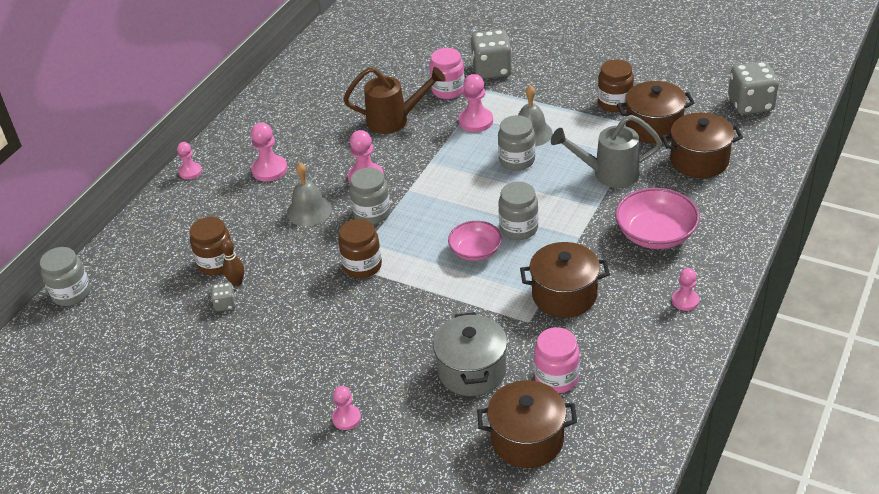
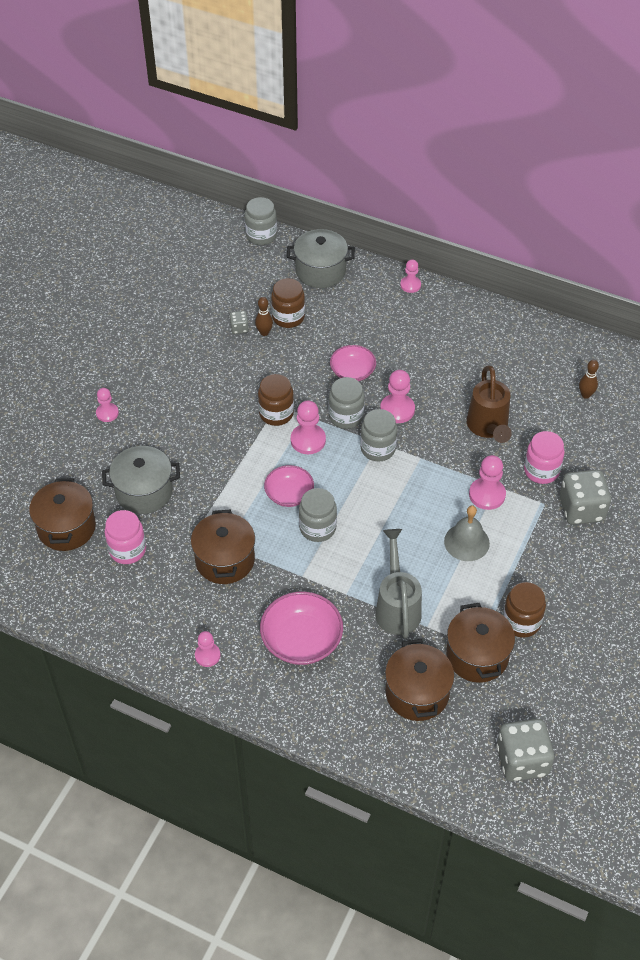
camera: 85 degrees right, 10 degrees up
(149, 240) = (320, 271): none -> grey pot
(269, 170) = (411, 339): pink pawn -> pink pawn (308, 440)
(309, 210) = (352, 372): grey bell -> pink bowl
(360, 65) = (585, 395): none -> brown bowling pin
(517, 160) = (421, 529): grey jar -> grey jar (378, 449)

